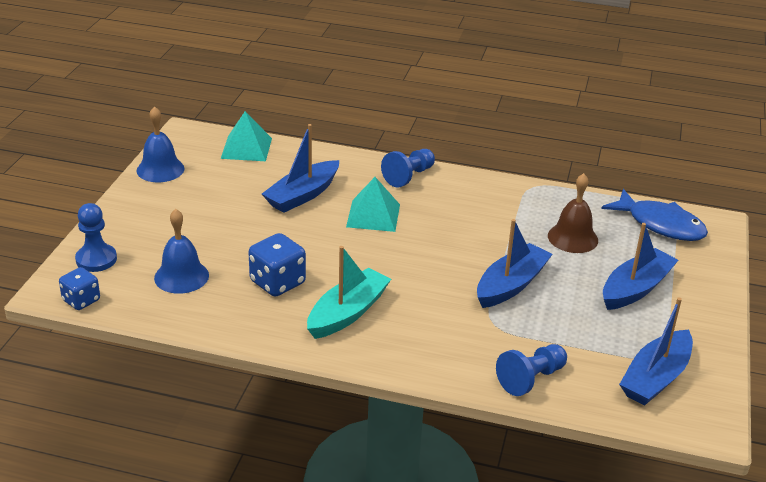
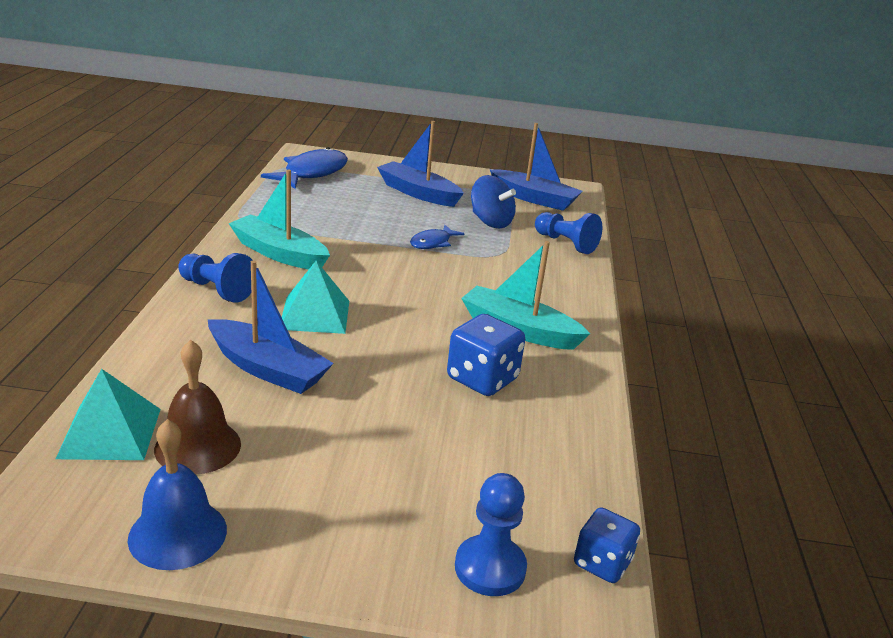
camera: 100 degrees left, 5 degrees down
(181, 276) = (500, 463): blue bell -> none
(473, 202) = (279, 253): none -> turquoise boat
(511, 285) = (433, 243): blue boat -> blue fish
(572, 238) = (342, 210): brown bell -> brown bell (198, 446)
(573, 331) = (490, 222): none -> blue spinning top

